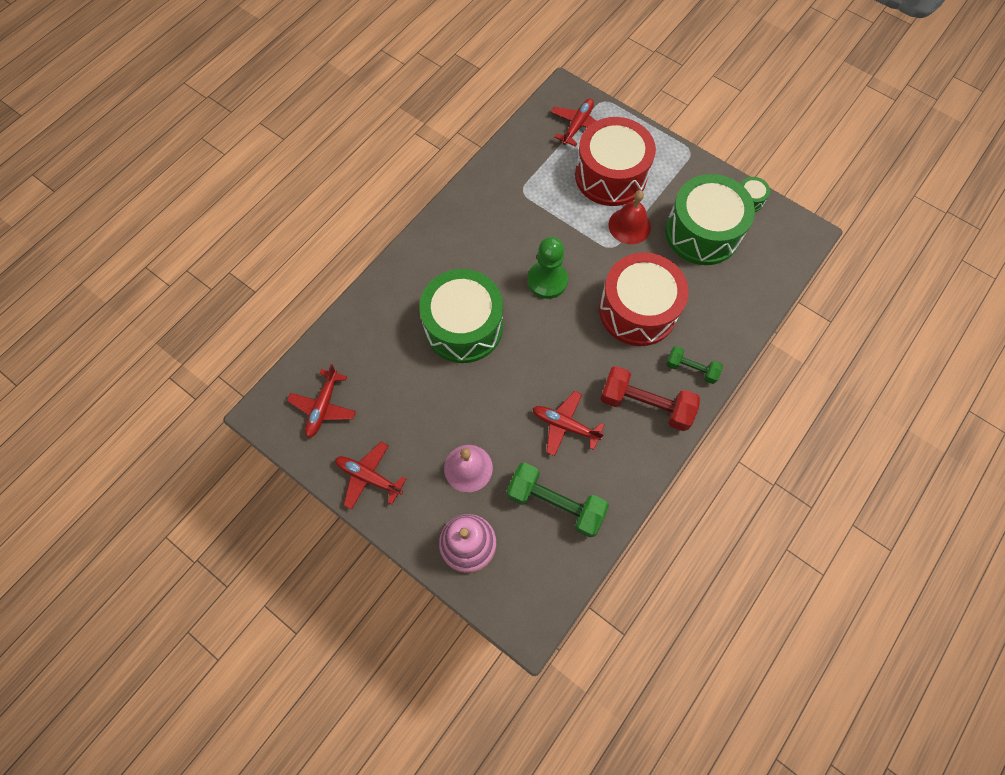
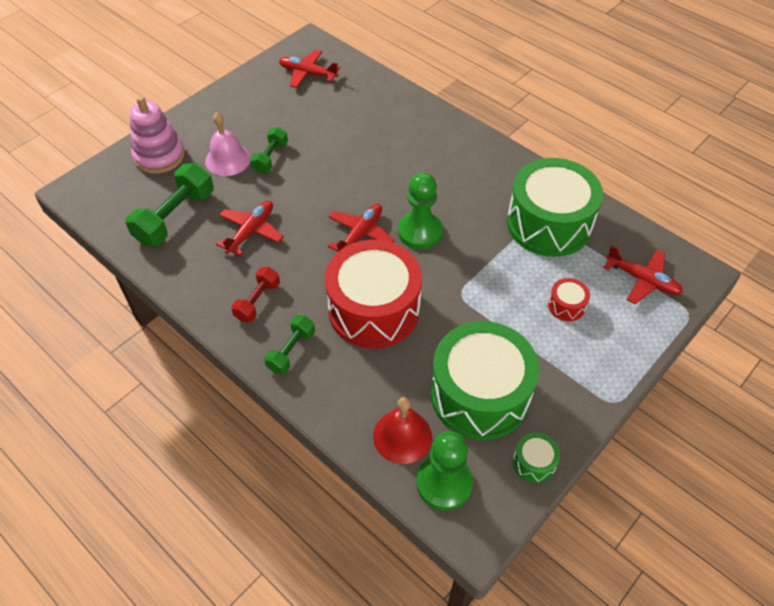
camera: 95 degrees right, 15 degrees down
(369, 477) = (238, 99): red plane -> red plane (360, 234)
(462, 424) = (270, 157): none -> green dumbbell
(463, 326) = (373, 163): green drum -> green drum (549, 223)
(610, 175) = (566, 305): red drum -> red drum, size x0.41
(629, 225) = (491, 316): red bell -> red bell (402, 436)
(645, 405) = (257, 301): red dumbbell -> red dumbbell, size x0.58
(778, 253) = (444, 483): none -> green pawn

